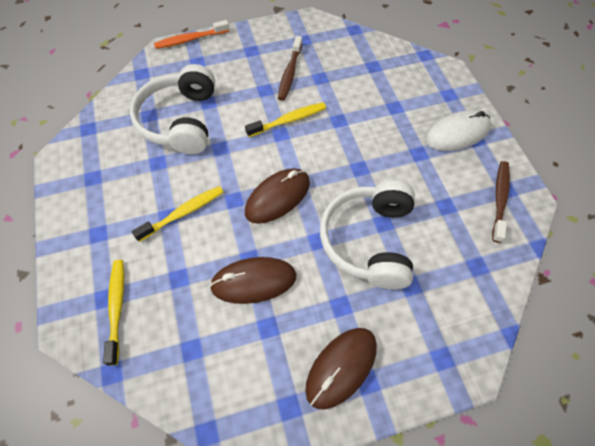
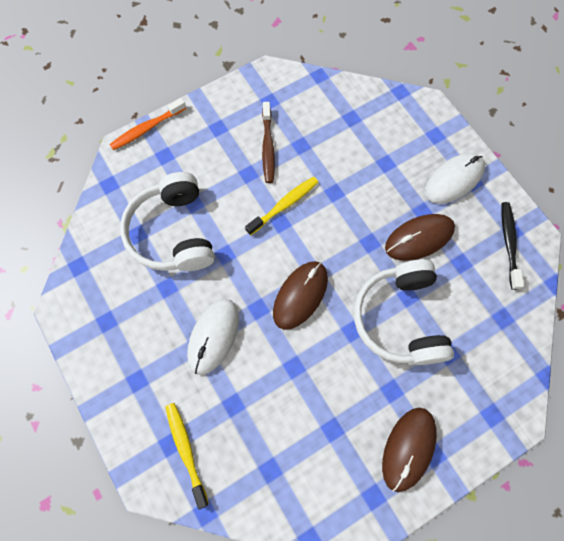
camera: 15 degrees left, 10 degrees up
(183, 213) = (213, 336): yellow toothbrush -> white mouse
(254, 281) = (305, 389): brown mouse -> brown mouse (419, 238)
(499, 199) = (508, 243): brown toothbrush -> black toothbrush

